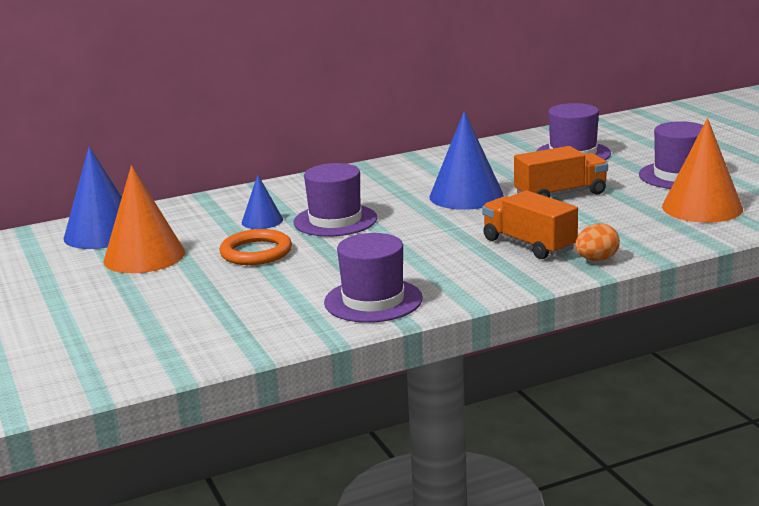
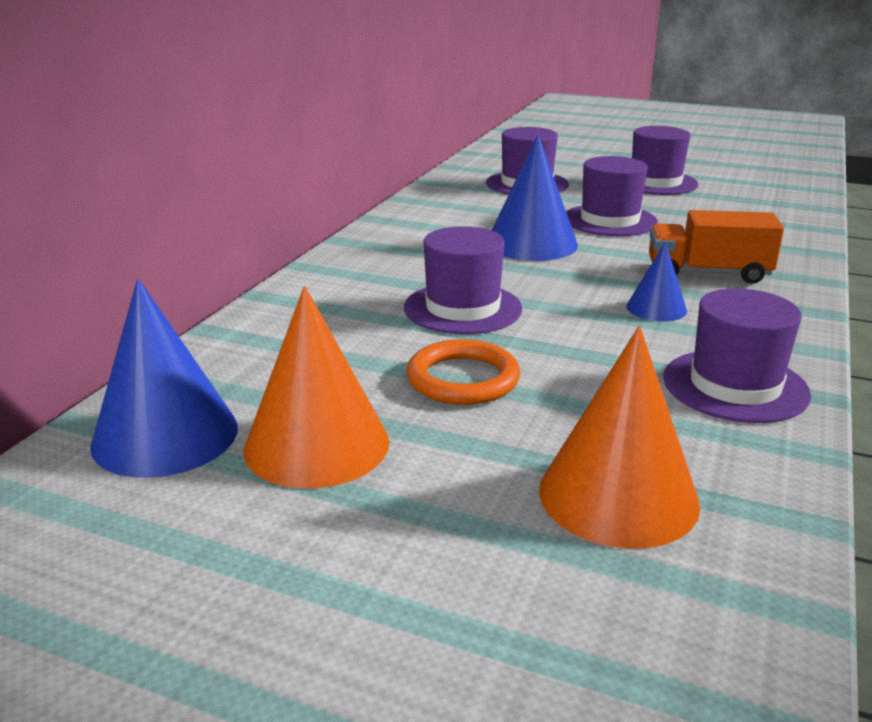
camera: 45 degrees left, 5 degrees up
(262, 221) = (375, 337): blue cone -> blue cone (656, 308)
(560, 194) = (610, 220): orange truck -> purple hat
(596, 260) = (793, 269): orange egg -> none
(702, 207) = (740, 203): orange cone -> orange cone (618, 496)

